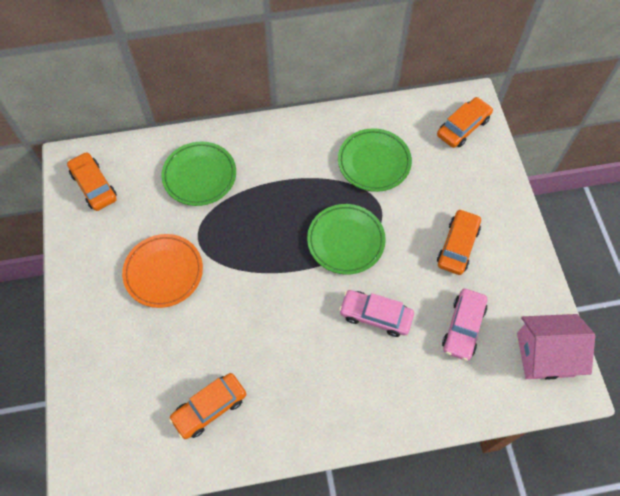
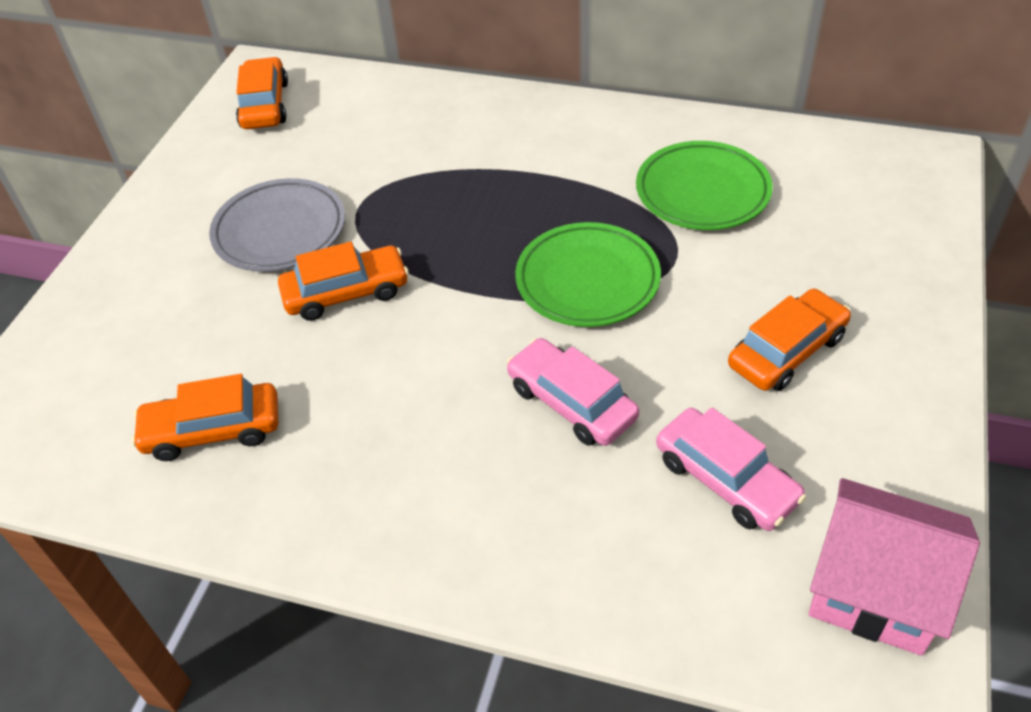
camera: 30 degrees right, 15 degrees down
(164, 272) = (280, 231): orange plate -> grey plate
(199, 176) = (416, 134): green plate -> none
(463, 127) = (893, 188): orange car -> orange car (346, 292)
(463, 327) = (726, 479): pink car -> pink car turned 90 degrees counterclockwise

